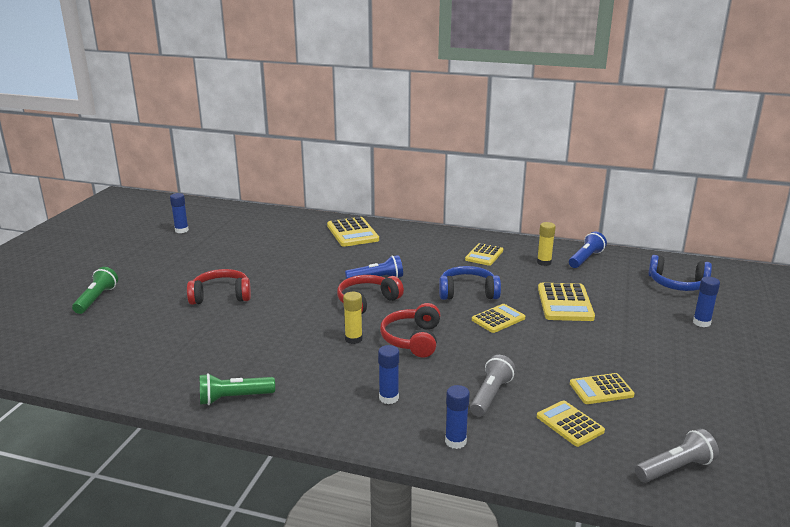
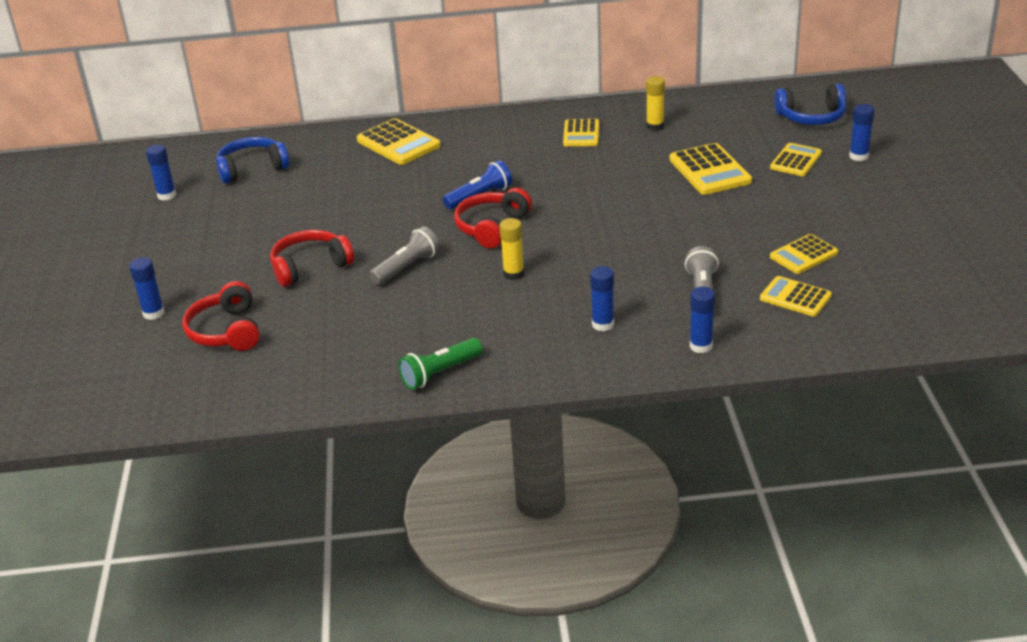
camera: 20 degrees left, 10 degrees up
(97, 299) = (153, 313): green flashlight -> blue glue stick
(412, 339) = (578, 256): red headphones -> red headphones (226, 331)
(468, 292) = (597, 185): blue headphones -> blue headphones (252, 168)
(498, 319) = (652, 208): yellow calculator -> yellow calculator (795, 160)
(586, 259) = (698, 110): blue flashlight -> none
(675, 468) = (911, 309): grey flashlight -> grey flashlight (407, 267)

